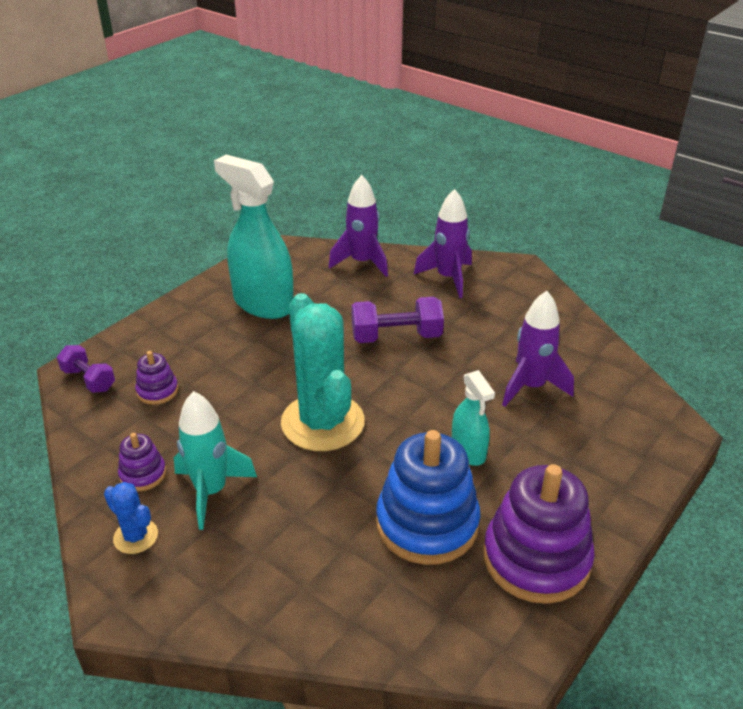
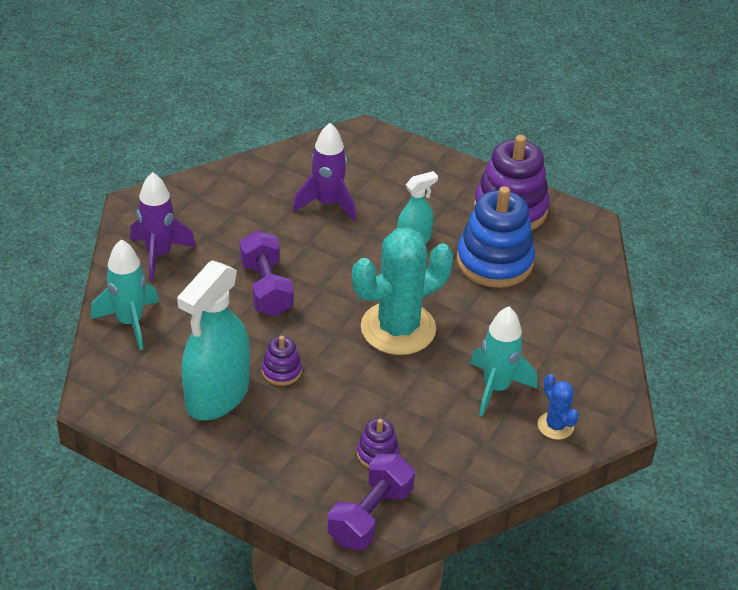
camera: 100 degrees left, 5 degrees up
(89, 380) = (370, 516): purple dumbbell -> purple dumbbell, size x1.53
(136, 536) = (555, 426): blue cactus -> blue cactus turned 60 degrees counterclockwise
(143, 474) = (489, 438): purple stacking toy -> purple stacking toy (281, 371)
(362, 262) = (130, 322): purple rocket -> turquoise rocket

